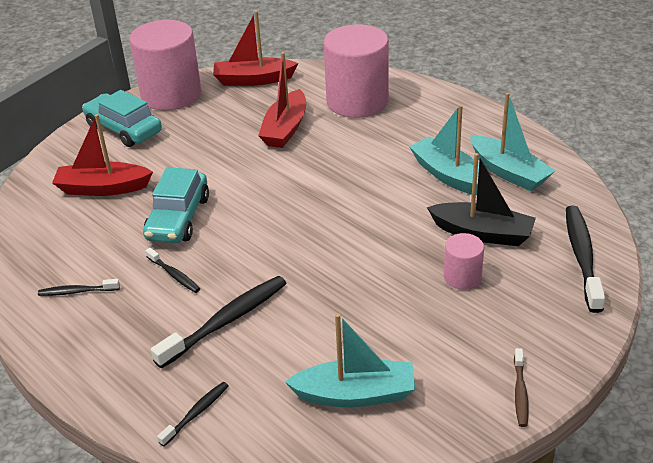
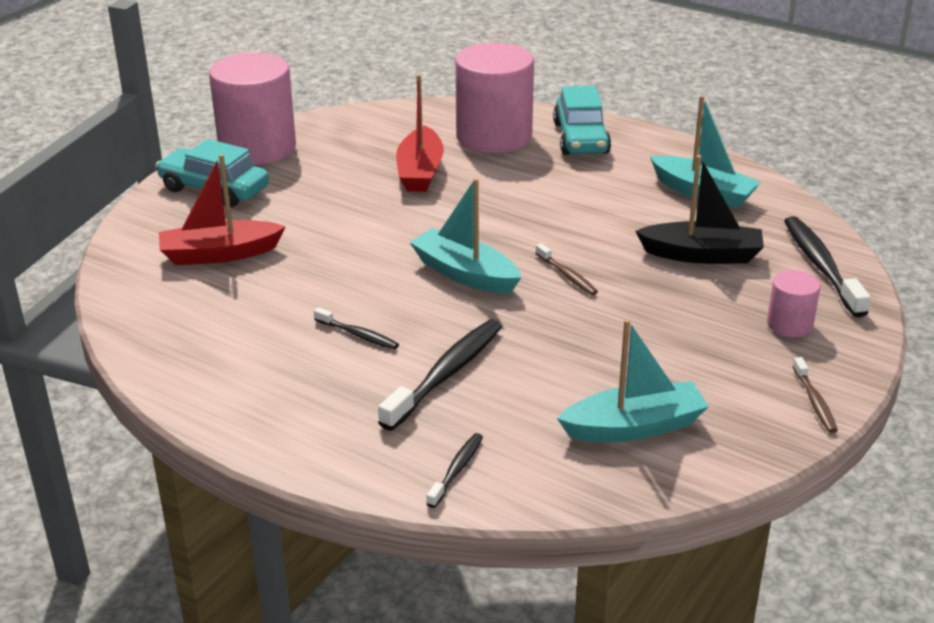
camera: 15 degrees left, 5 degrees down
(77, 291) = (243, 365): black toothbrush -> none
(178, 218) = (333, 276): turquoise car -> turquoise car (581, 138)
(253, 80) = (355, 124): red boat -> none
(361, 240) = (567, 275): none -> brown toothbrush
(449, 175) = (637, 202): turquoise boat -> turquoise boat (465, 274)
(462, 277) = (700, 300): pink cylinder -> pink cylinder (789, 325)

